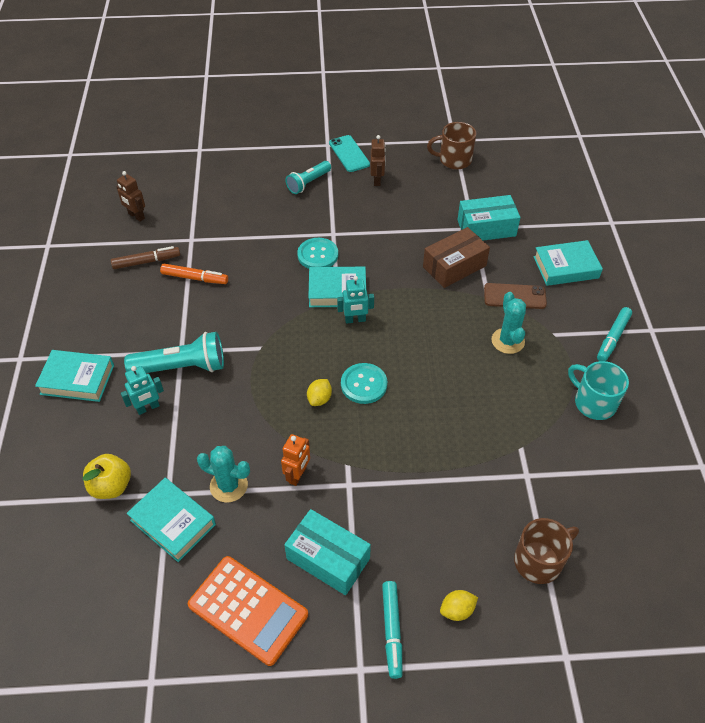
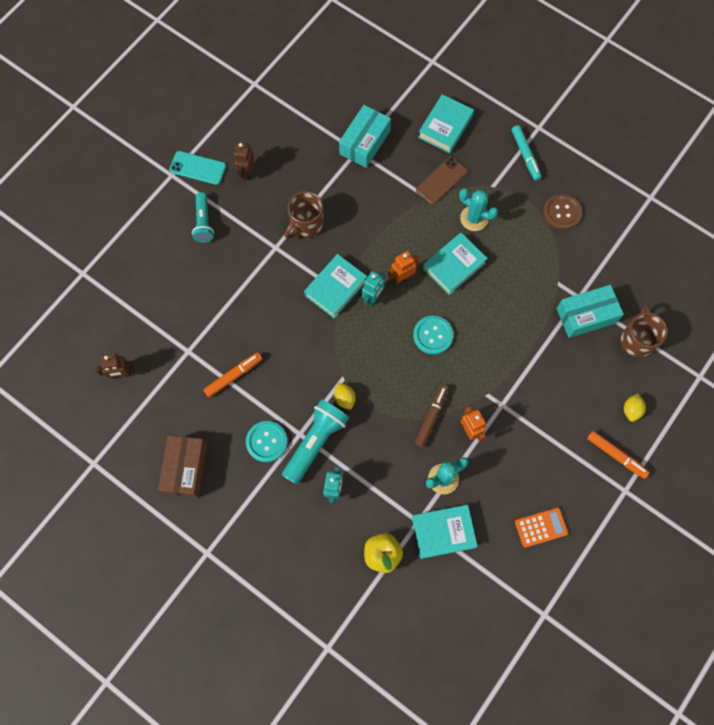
camera: 50 degrees left, 20 degrees up
(77, 379) = (265, 522): turquoise book -> turquoise book (454, 266)
(146, 262) = (183, 399): brown marker -> brown marker (431, 417)
(248, 610) = (541, 527): orange calculator -> orange calculator, size x0.59
(318, 255) = (288, 274): turquoise button -> turquoise button (266, 442)
(319, 399) = (421, 372): yellow lemon -> yellow lemon (345, 398)
(328, 559) = (543, 456): turquoise box -> turquoise box (586, 315)
(377, 180) = (247, 172): brown robot -> brown robot turned 120 degrees counterclockwise
(392, 631) = (616, 455): turquoise marker -> orange marker
(395, 327) = (402, 277): none -> orange robot
(454, 160) = (276, 102): brown mug -> brown mug (306, 224)
(454, 266) = (381, 194): brown box -> brown box (185, 469)
(593, 402) = (562, 212): turquoise mug -> brown button

